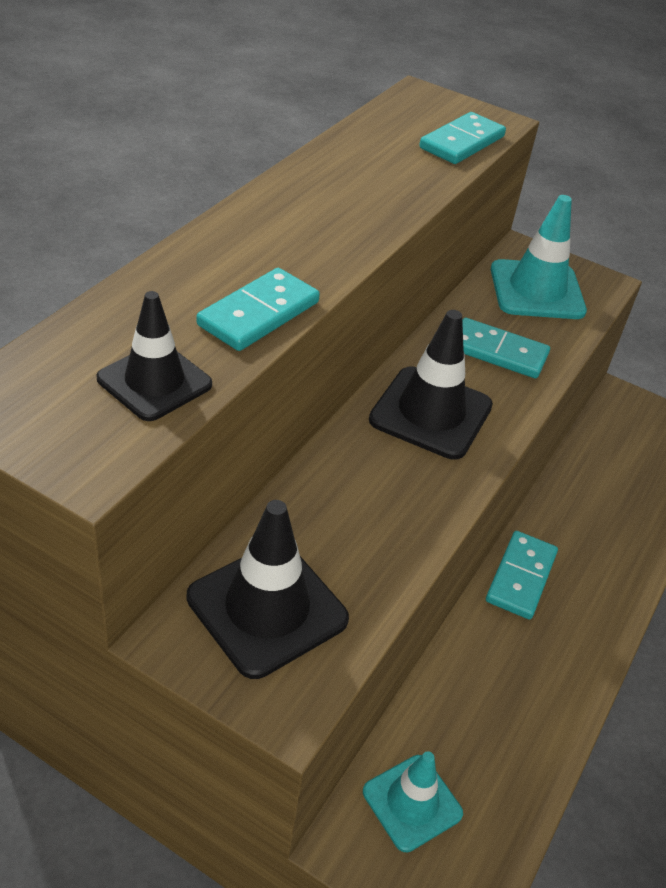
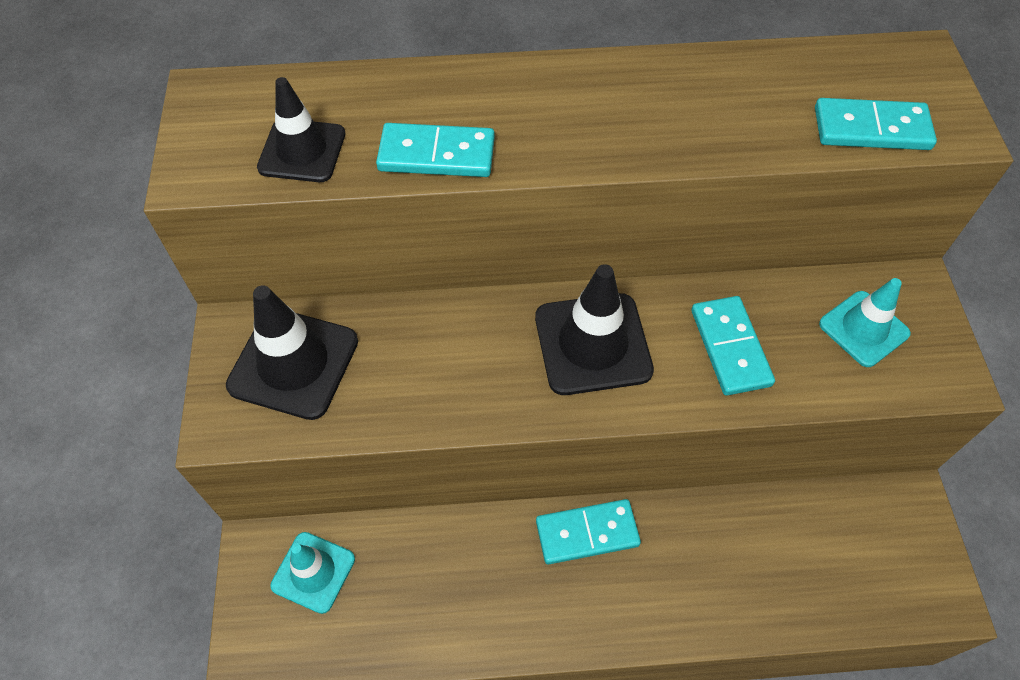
camera: 60 degrees right, 15 degrees up
(536, 290) = (863, 329): turquoise traffic cone -> turquoise traffic cone, size x0.66

